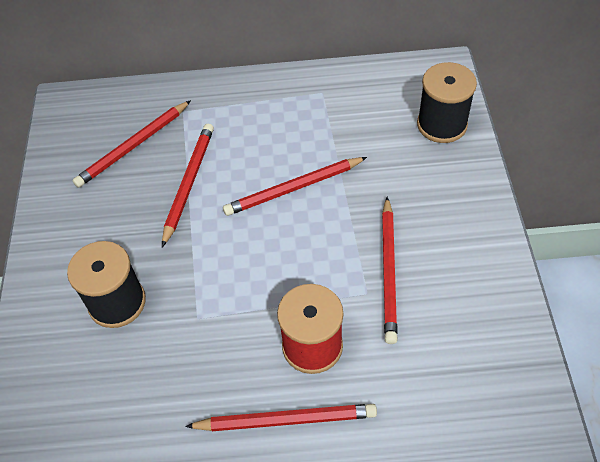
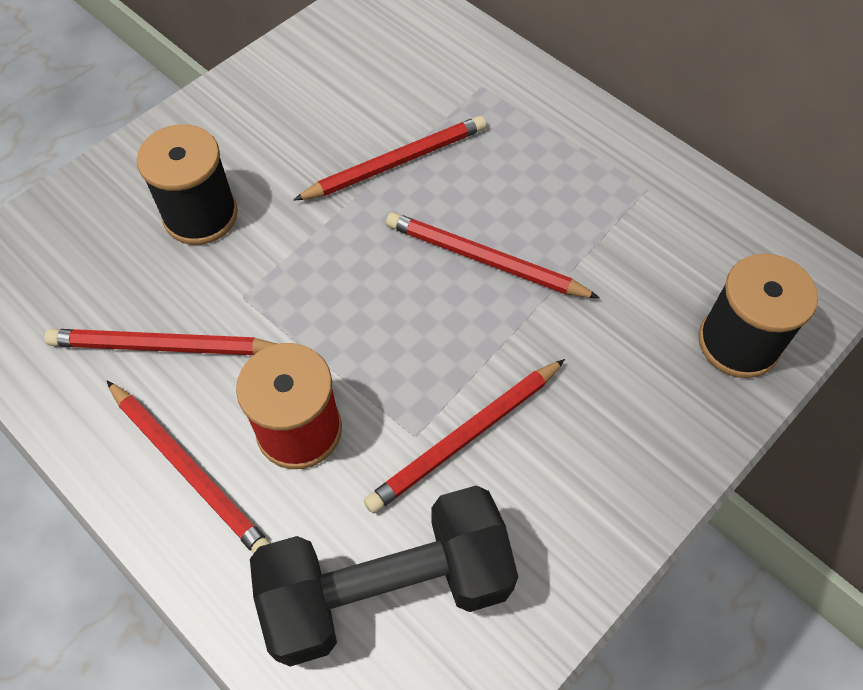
camera: 45 degrees right, 5 degrees up
(133, 146) = (395, 81): red pencil -> red pencil (163, 346)
(442, 366) = (387, 589): none -> black dumbbell

